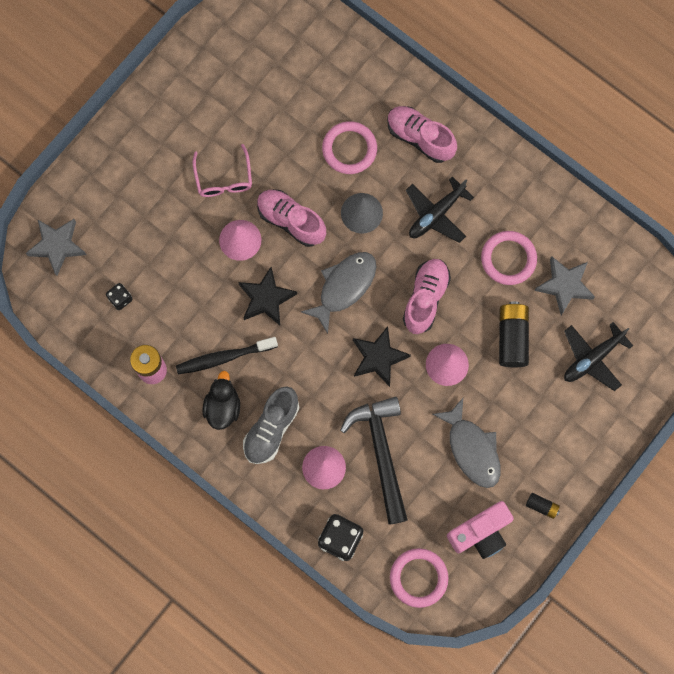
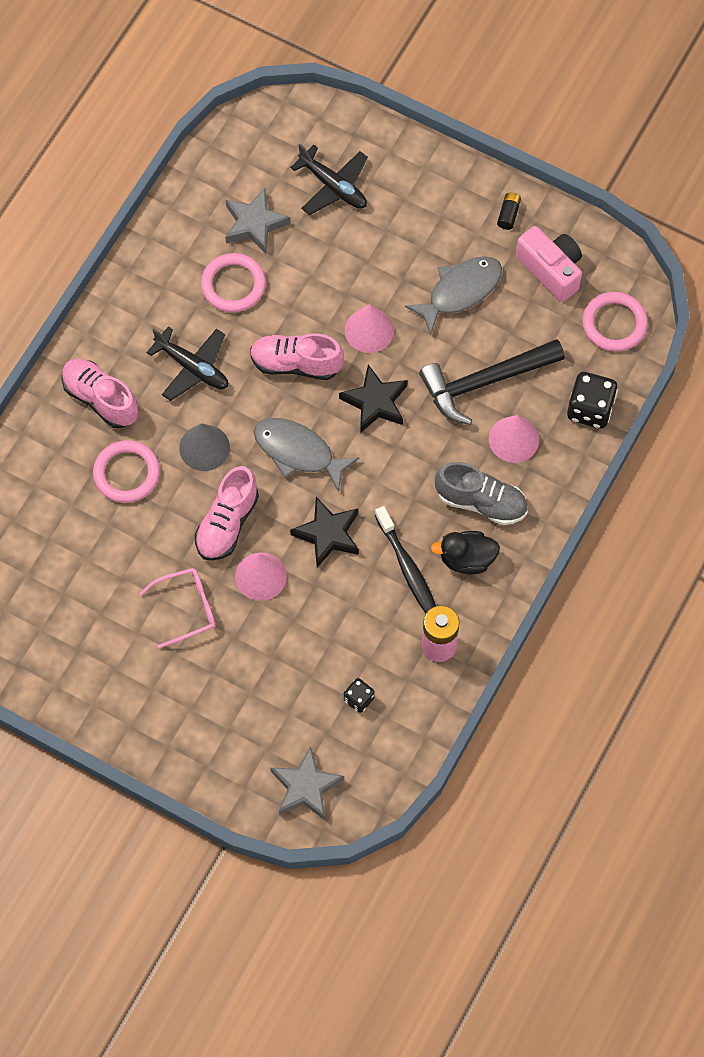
camera: 100 degrees left, 10 degrees down
(420, 138) = (100, 399): pink shoe -> pink shoe turned 105 degrees clockwise
(512, 337) = (325, 269): black battery -> none

